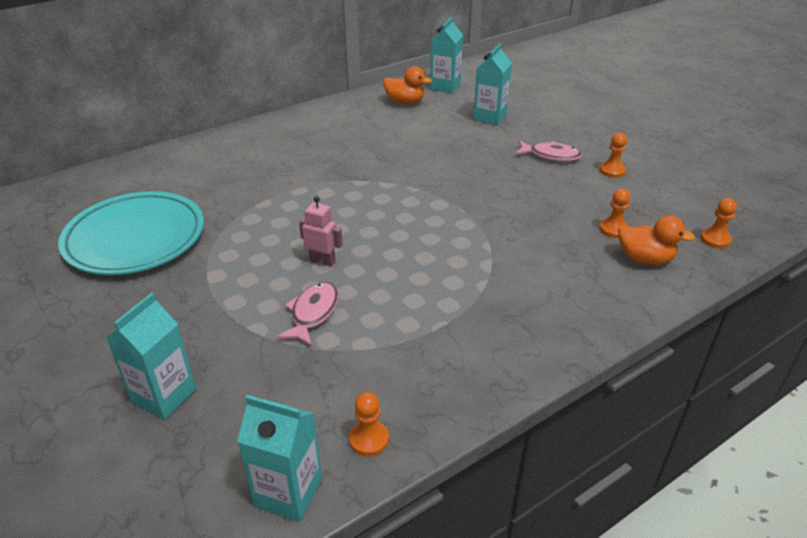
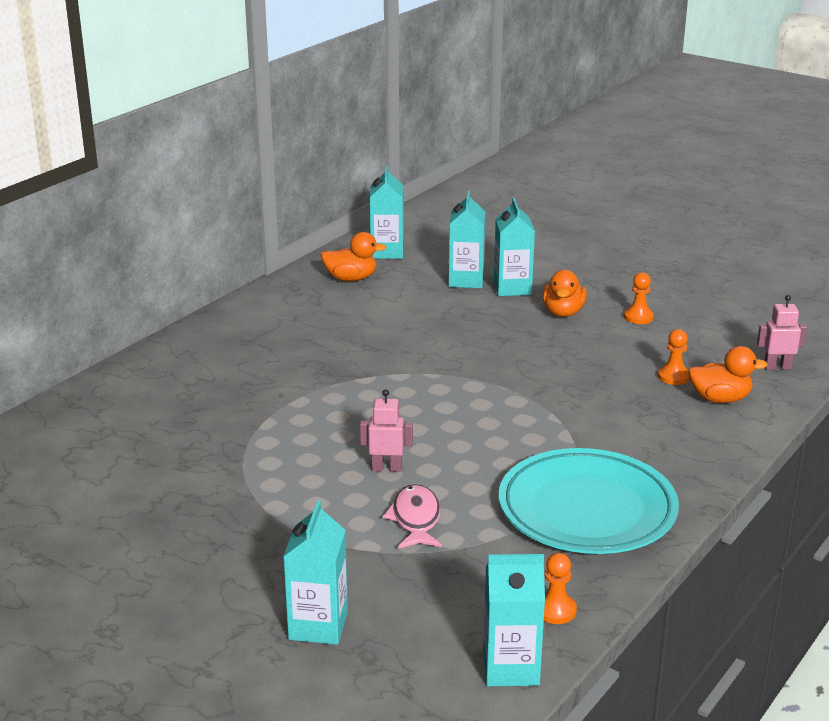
camera: 20 degrees left, 10 degrees down
(135, 239) = (142, 490): turquoise plate -> turquoise plate (587, 510)
(522, 129) = (512, 288): none -> turquoise carton
(550, 156) = (563, 312): pink fish -> orange duck
(715, 239) = (777, 367): orange pawn -> pink robot

